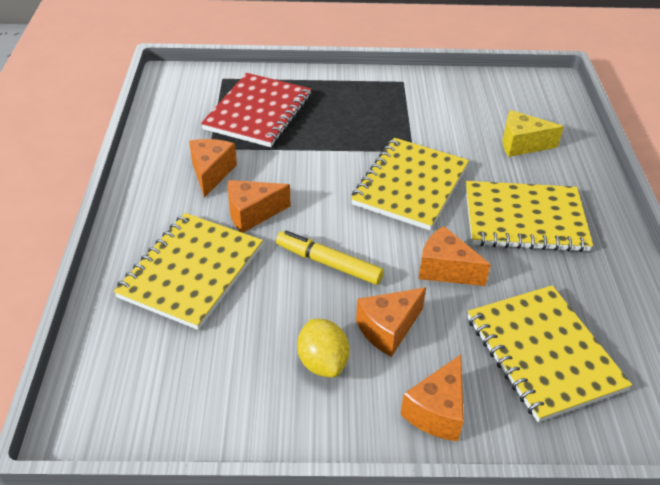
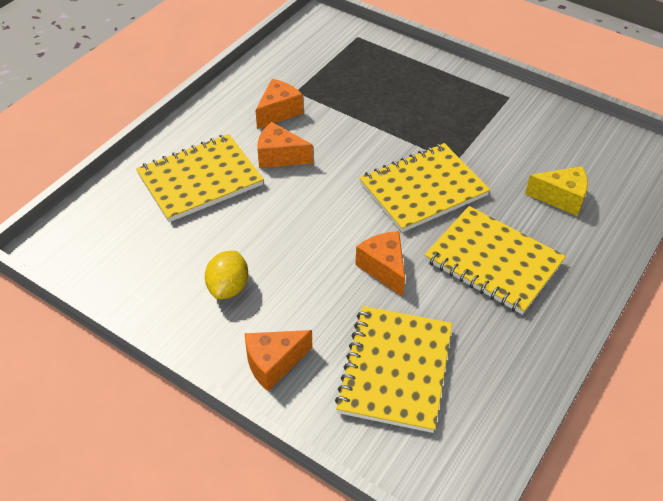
camera: 35 degrees right, 5 degrees up
(258, 112) = (359, 77): red notebook -> none
(328, 263) = (299, 220): yellow marker -> none
(388, 329) = (296, 289): orange cheese -> none
(522, 144) = (561, 198): yellow cheese -> yellow cheese turned 150 degrees clockwise

